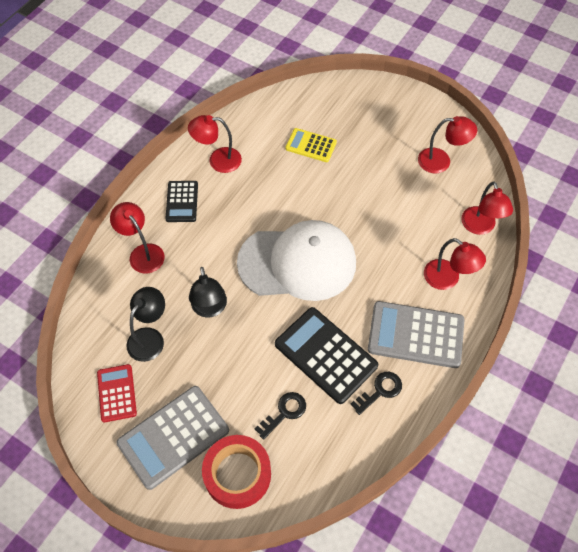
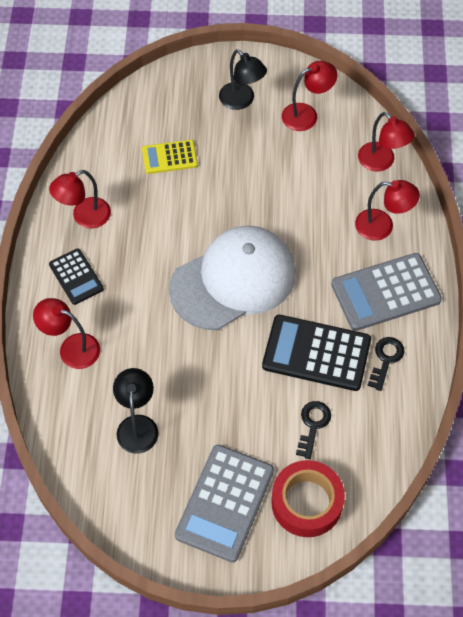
camera: 30 degrees left, 0 degrees up
(116, 393) = (141, 494): red calculator -> none
(210, 309) = (178, 367): black lamp -> black lamp (241, 101)

